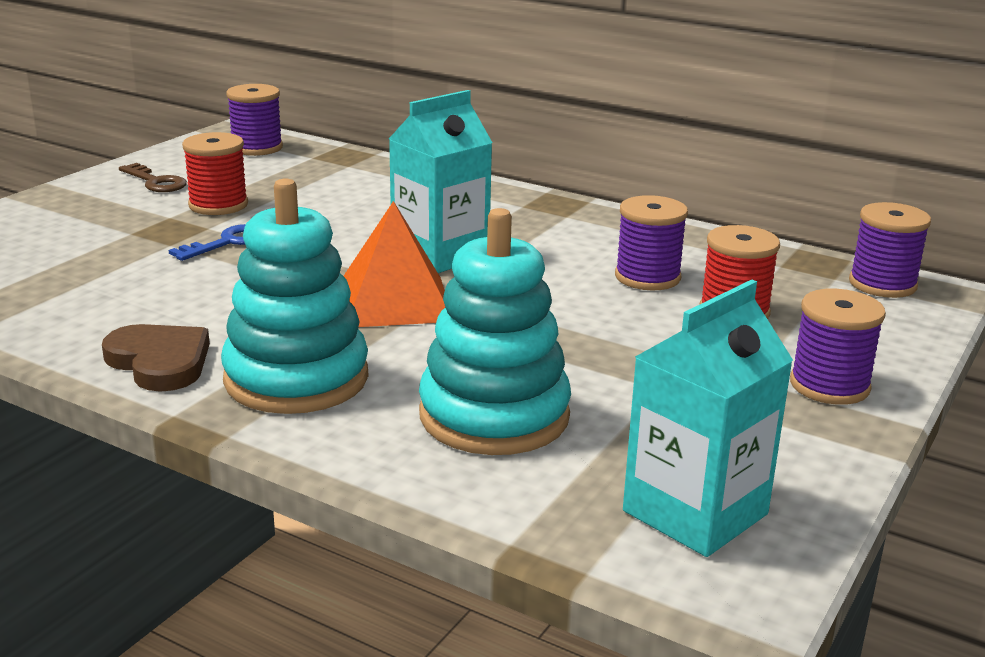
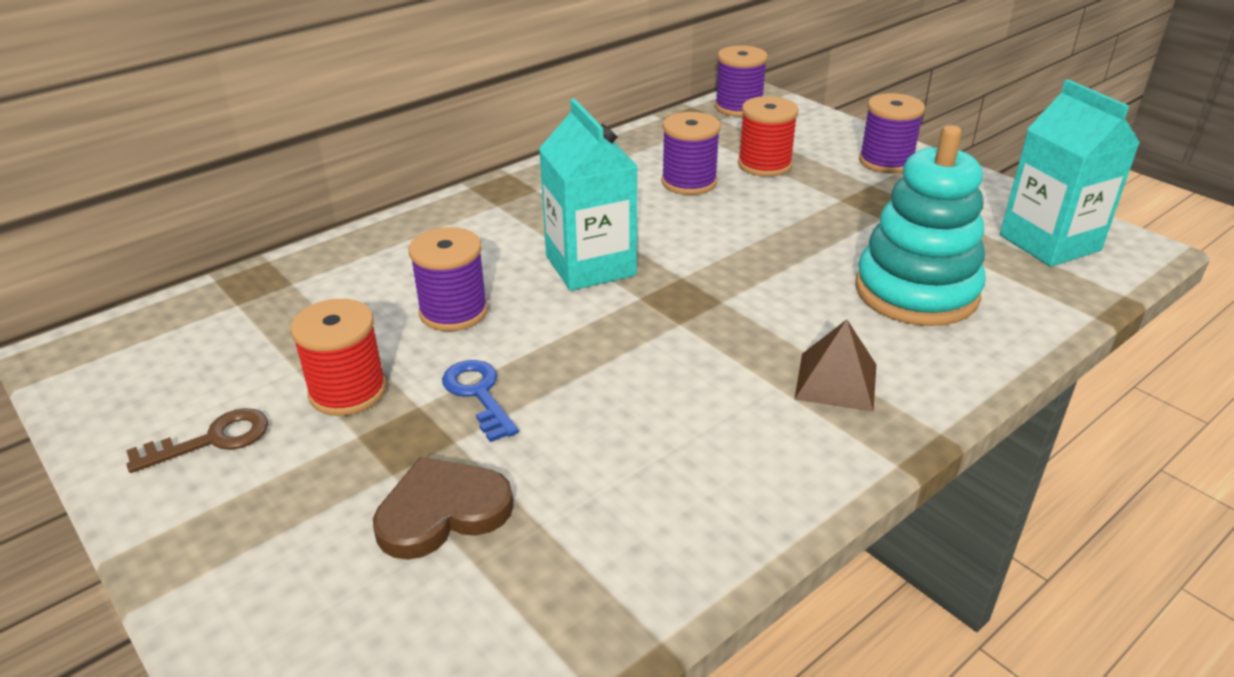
camera: 70 degrees left, 10 degrees up
(160, 362) = (782, 467): brown heart -> brown heart (442, 512)
(257, 148) = (157, 341): purple spool -> purple spool (453, 312)
(296, 378) = (836, 381): turquoise stacking toy -> brown pyramid
(394, 301) = (688, 306): orange pyramid -> none

